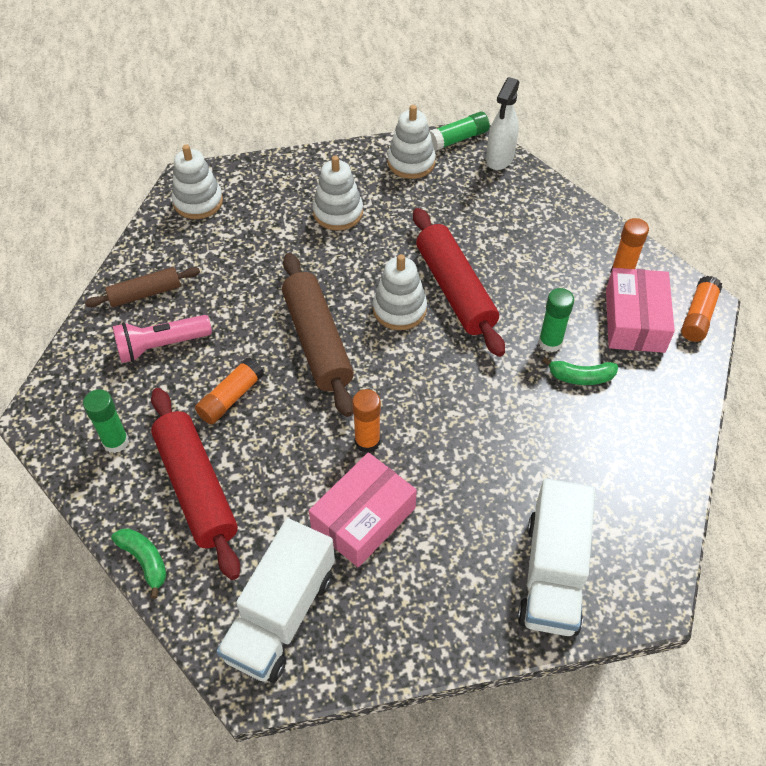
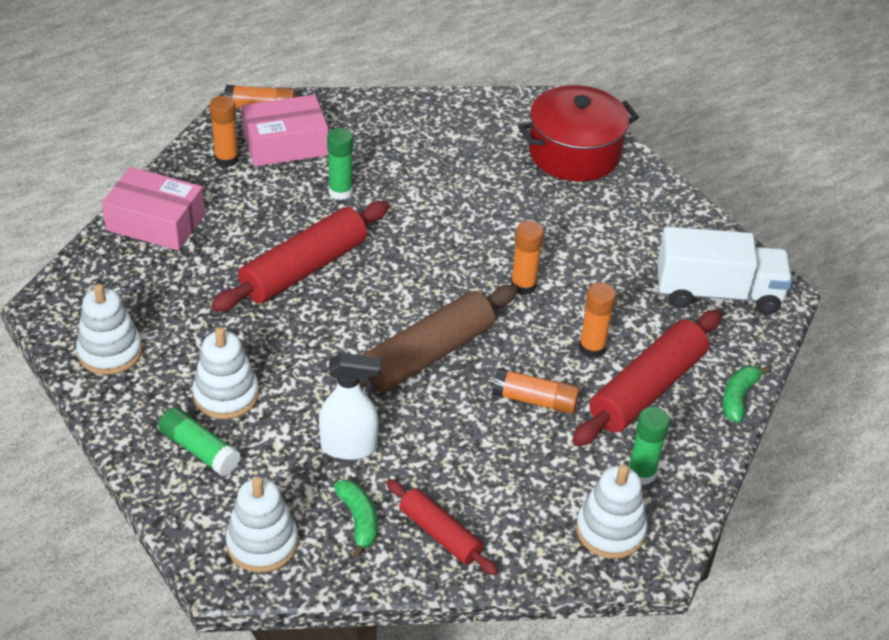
camera: 115 degrees left, 10 degrees down
(145, 294) = (440, 534): brown rolling pin -> red rolling pin
(161, 346) = (505, 486): pink flashlight -> none
(265, 465) = (592, 348): none -> orange glue stick
(363, 518) = (599, 268): pink box -> pink box (156, 222)
(399, 309) = (351, 304): white stacking toy -> white stacking toy (610, 530)
(458, 139) = (50, 319): green glue stick -> green glue stick (199, 450)
(500, 158) = (77, 276): white spray bottle -> white spray bottle (349, 447)
(552, 573) = (574, 153): white truck -> red pot
(580, 377) = (371, 167): green banana -> green banana (358, 520)

